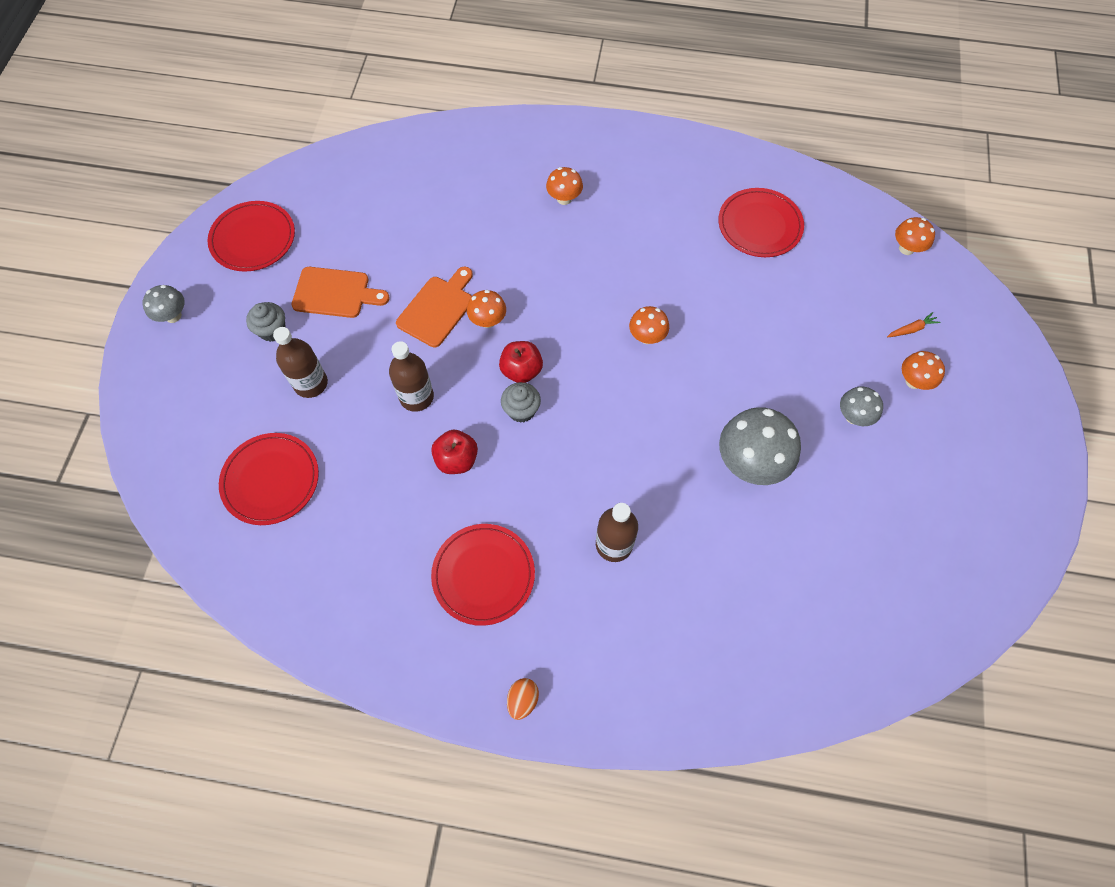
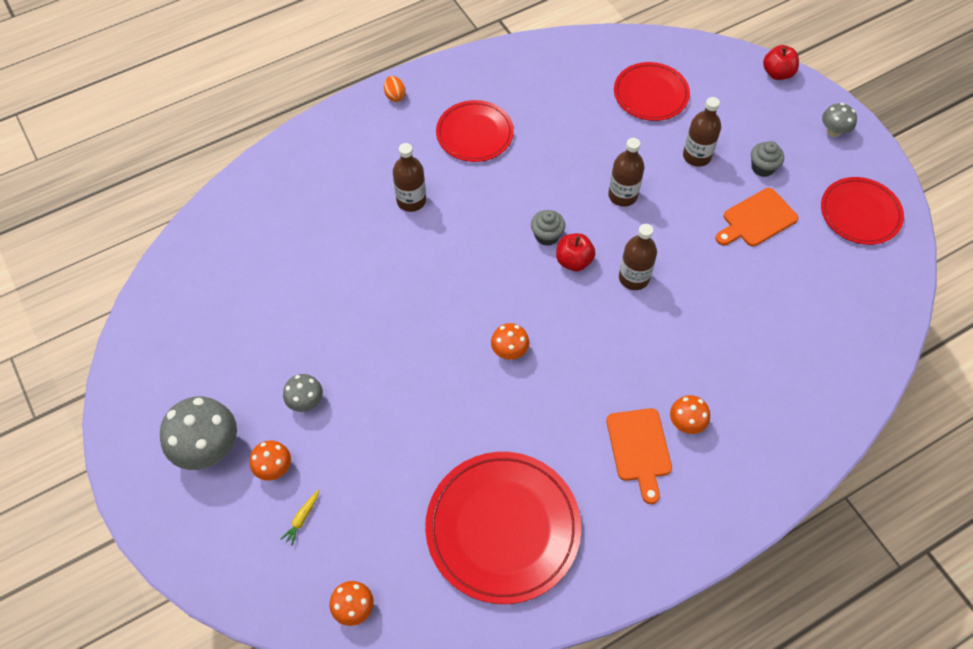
camera: 140 degrees right, 5 degrees down
(437, 308) = (677, 260): orange cutting board -> orange cutting board (639, 449)
(457, 460) = (556, 179): red apple -> red apple (777, 73)
(488, 321) = (633, 278): orange mushroom -> brown bottle
(750, 463) = (360, 312): grey mushroom -> grey mushroom (208, 448)
(759, 225) = (503, 528): red plate -> red plate, size x1.61
(911, 329) = (302, 519): orange carrot -> yellow carrot

